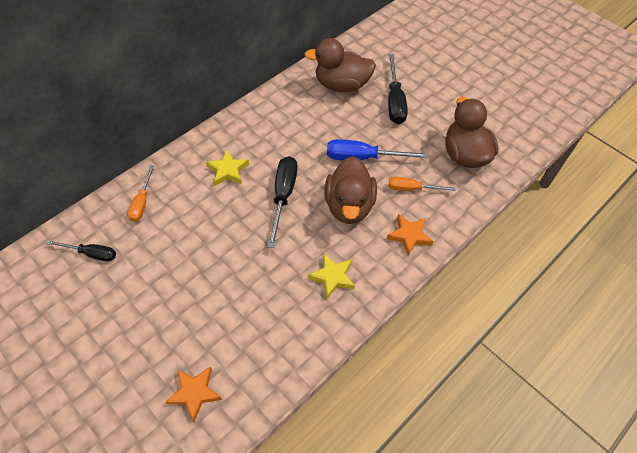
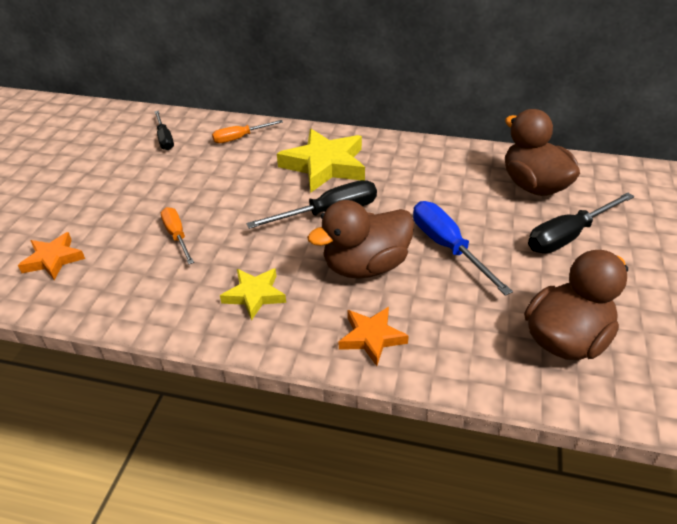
camera: 60 degrees right, 15 degrees down
(228, 170) = (325, 165): yellow star -> yellow star, size x1.77
(412, 189) = (448, 309): orange screwdriver -> orange screwdriver (177, 236)

